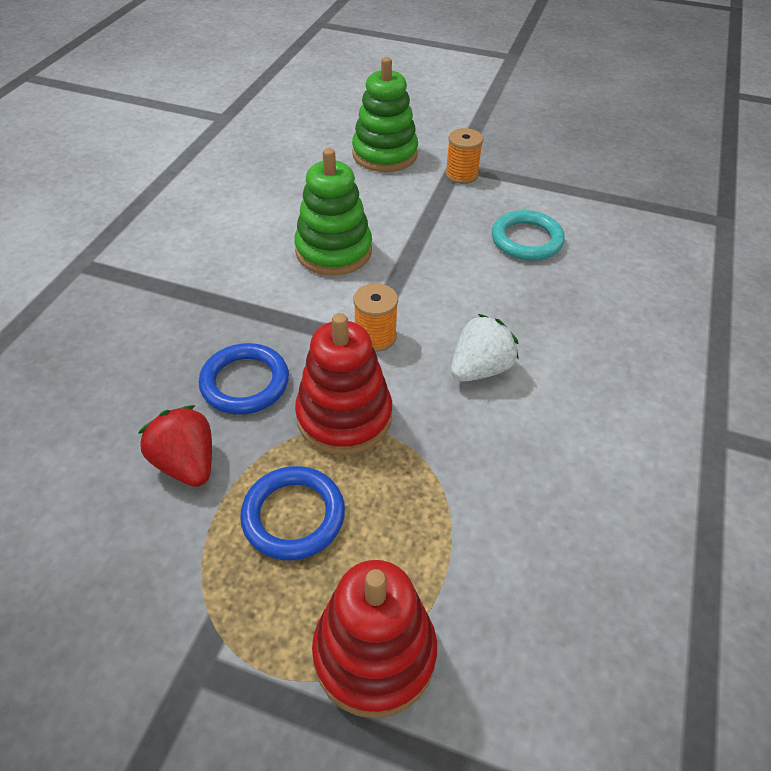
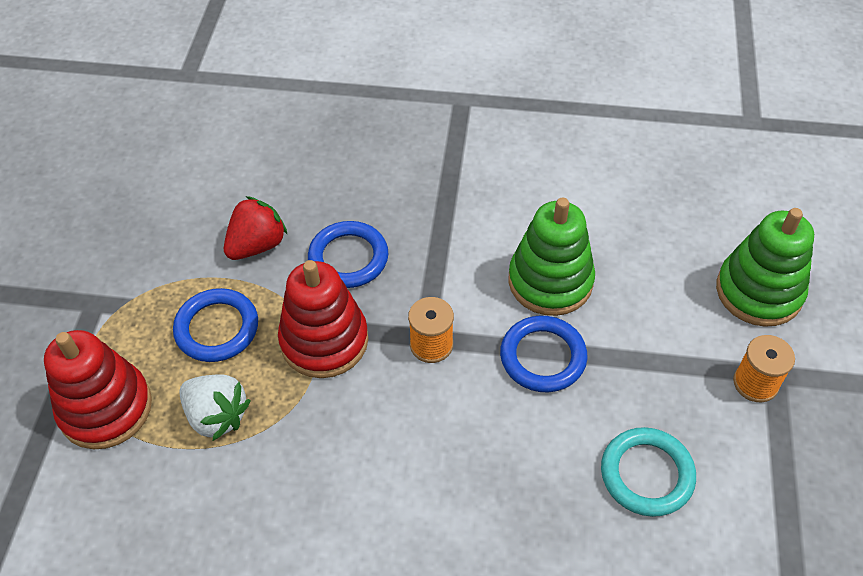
camera: 80 degrees right, 5 degrees up
(409, 270) = (543, 357): none -> blue ring
(480, 369) = (410, 446): white strawberry -> white strawberry (217, 416)

